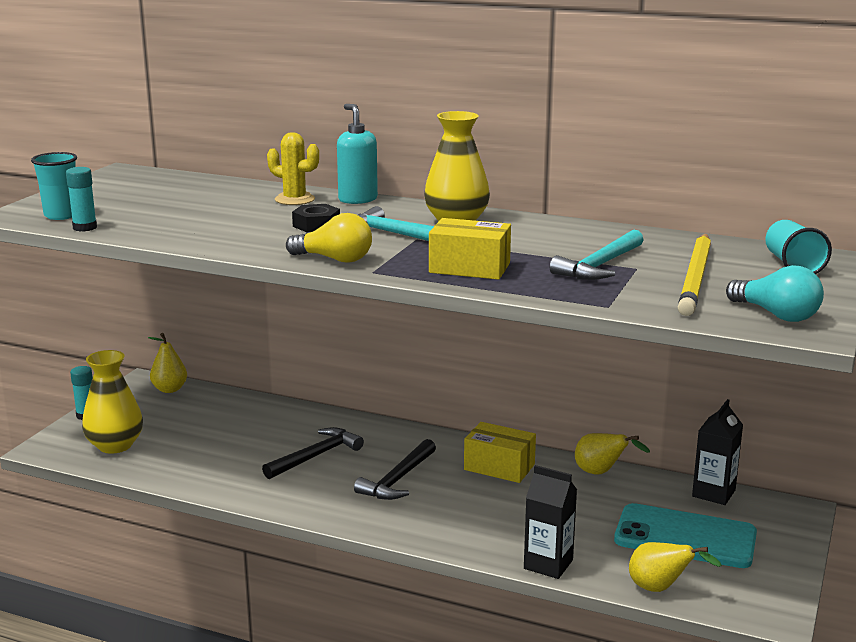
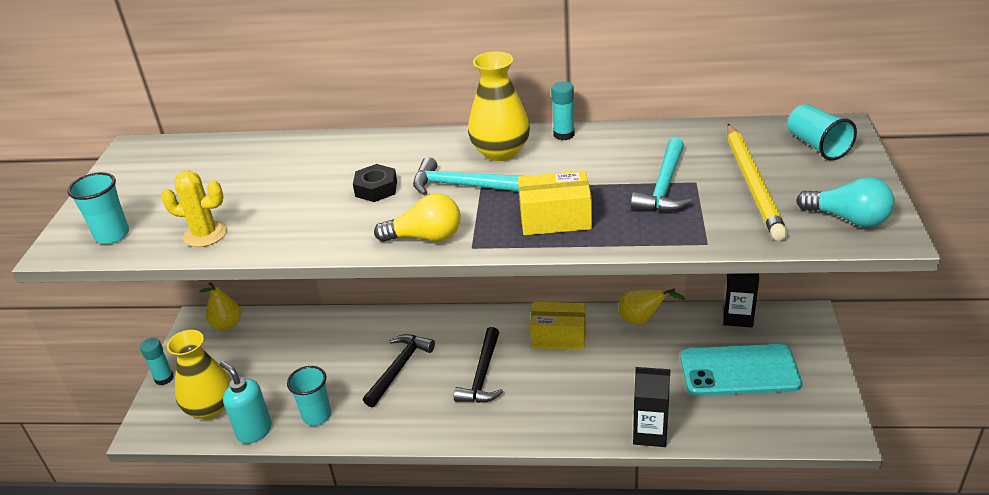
camera: 15 degrees left, 15 degrees up
(85, 227) = (149, 249): turquoise glue stick -> turquoise glue stick (564, 134)
(211, 473) = (317, 416): none -> turquoise cup
(294, 199) = (331, 154): yellow cactus -> yellow cactus (205, 234)
(357, 199) = (391, 140): turquoise soap dispenser -> turquoise soap dispenser (254, 431)
(660, 589) = (747, 432): yellow pear -> none

